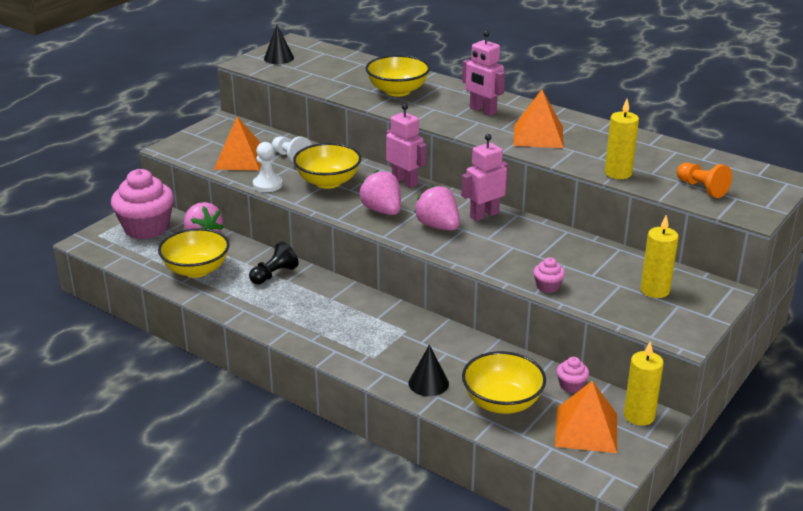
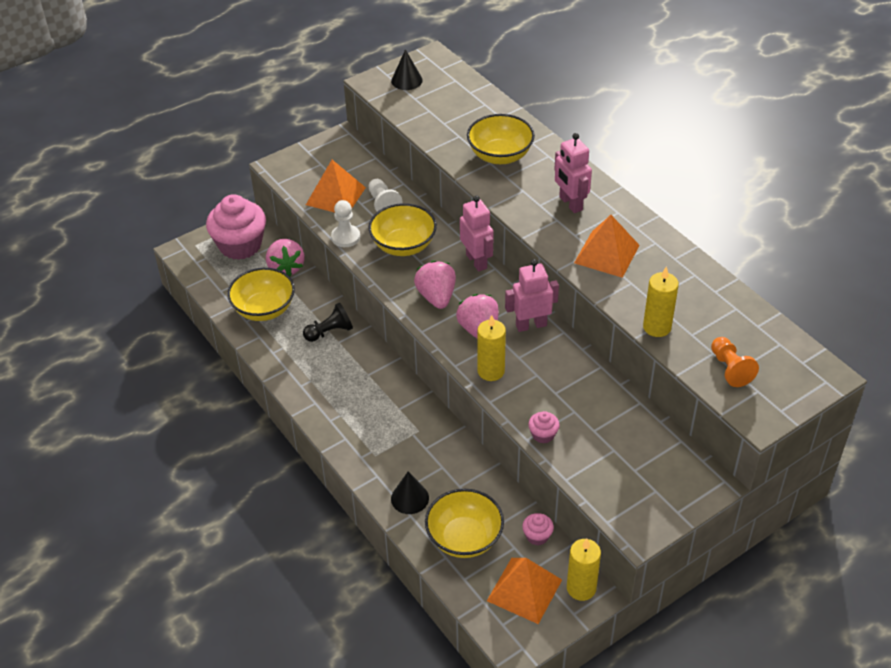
camera: 20 degrees right, 15 degrees up
(655, 290) = (644, 465): yellow candle -> yellow candle (491, 371)

